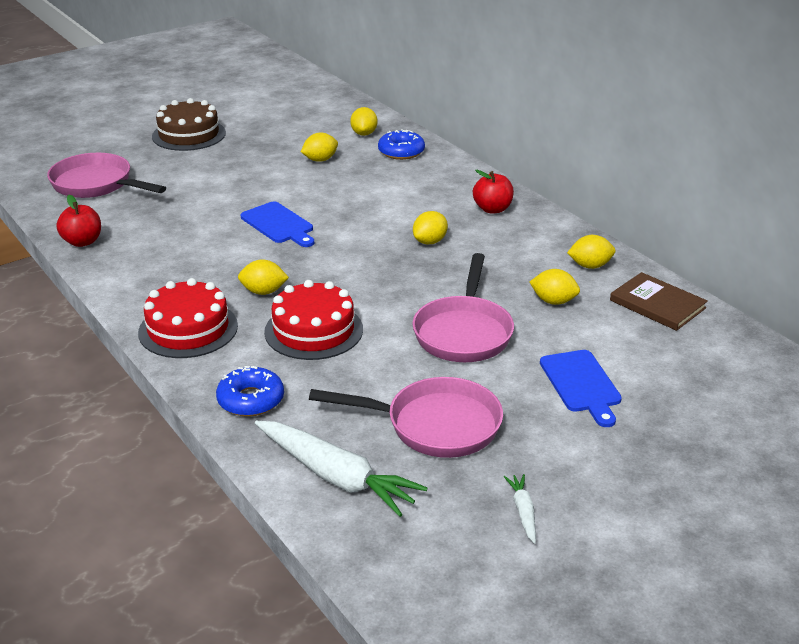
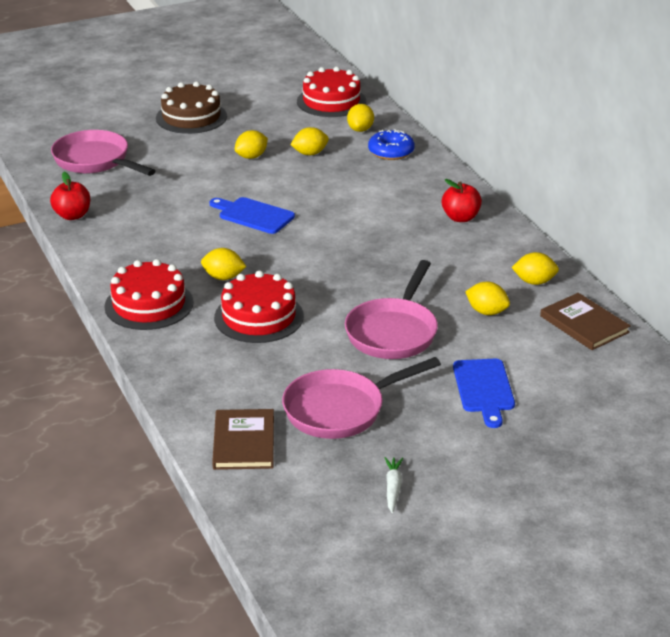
camera: 10 degrees right, 0 degrees up
(251, 400) = (188, 371): blue donut -> none
(279, 224) = (253, 215): blue cutting board -> blue cutting board turned 150 degrees clockwise
(327, 110) = (331, 101): none -> red cake
(336, 476) = (244, 442): white carrot -> brown book
(430, 241) = (390, 244): yellow lemon -> yellow lemon (251, 157)
(434, 425) = (341, 409): pink pan -> pink pan turned 135 degrees clockwise

